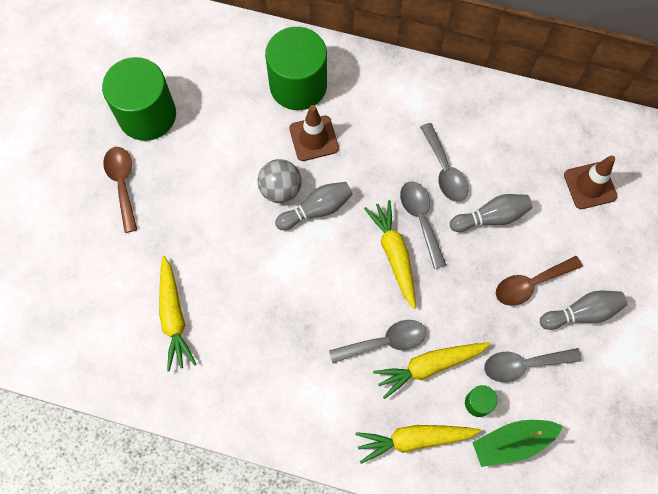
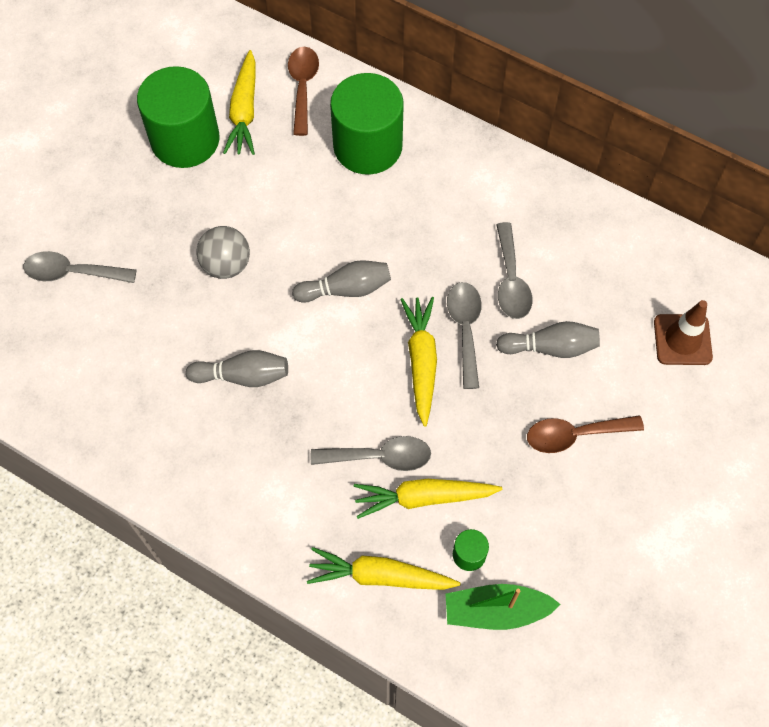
camera: 15 degrees right, 5 degrees down
(122, 184) = (134, 209): brown spoon -> brown spoon (303, 87)
(174, 316) = (146, 367): yellow carrot -> yellow carrot (244, 111)
(280, 189) = (311, 257): grey ball -> grey ball (226, 265)
(314, 138) = (367, 209): brown traffic cone -> none
(524, 364) = (538, 525): grey spoon -> grey spoon (73, 272)
(581, 313) = (627, 484): grey bowling pin -> grey bowling pin (243, 376)

